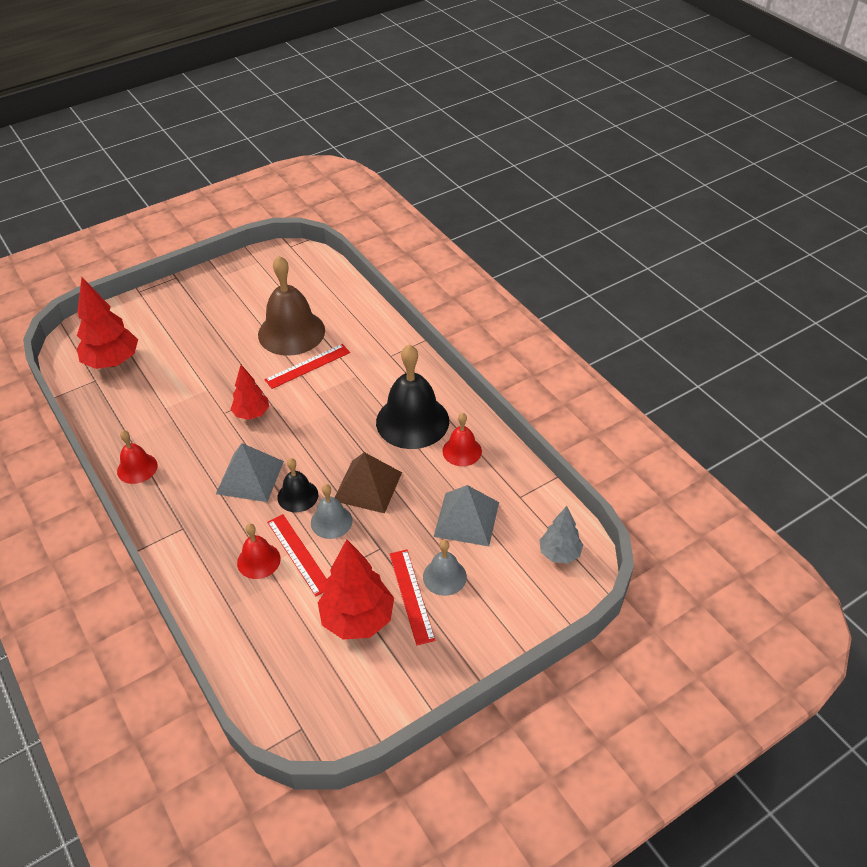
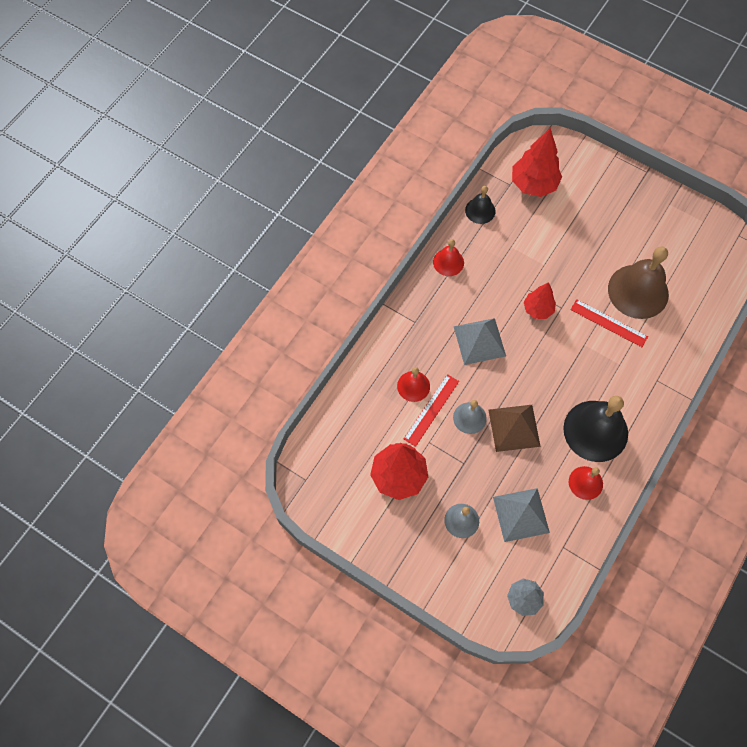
camera: 65 degrees right, 20 degrees up
(297, 496) = (480, 382): black bell -> black bell (480, 210)
(411, 596) = (434, 504): red ruler -> none

